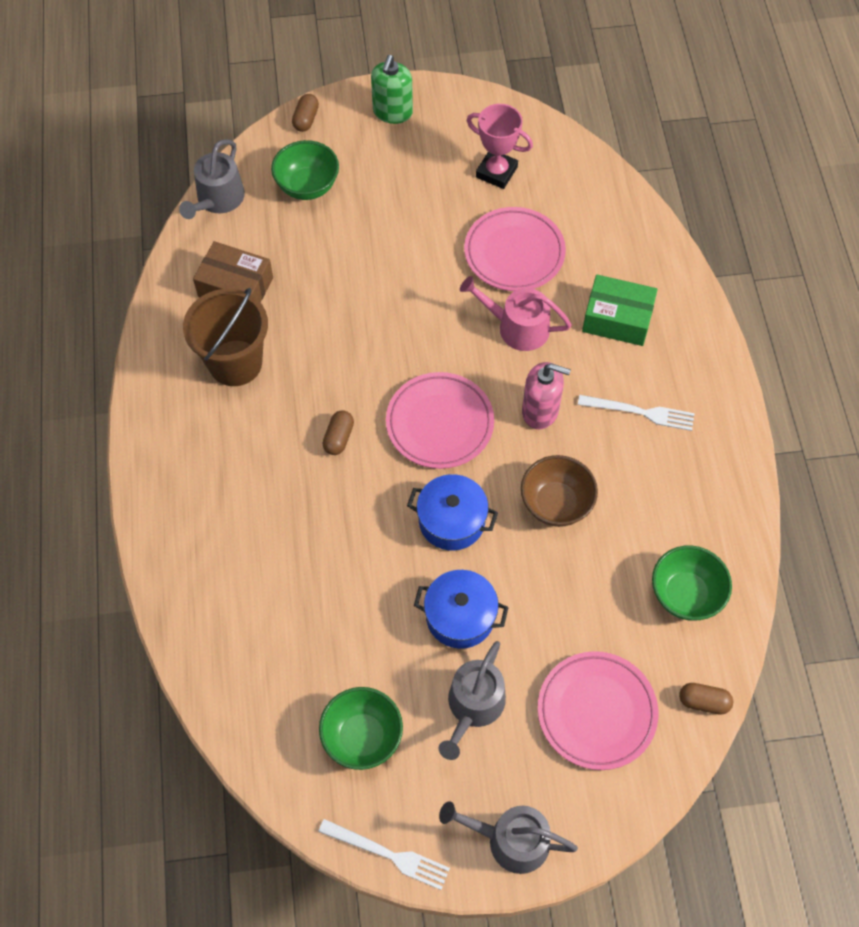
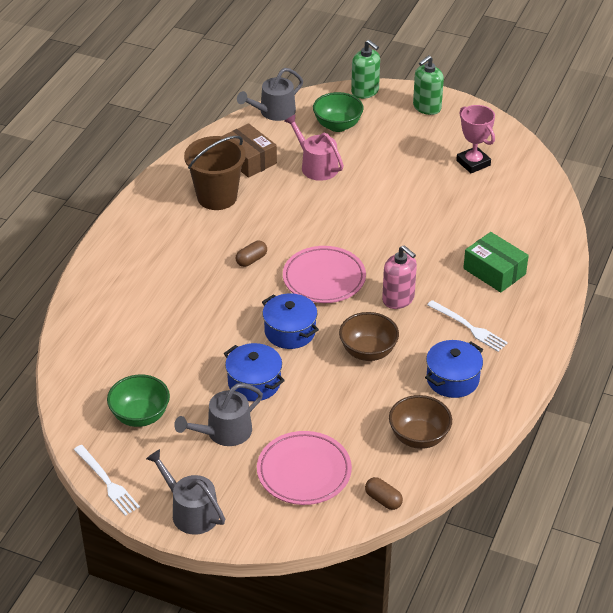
camera: 30 degrees right, 20 degrees down
(306, 119) = (365, 91): brown capsule -> green soap dispenser
(514, 253) = (450, 210): pink plate -> none
(517, 327) = (419, 249): pink watering can -> pink watering can (316, 166)
(669, 495) = (452, 379): none -> blue pot
(685, 594) = (419, 437): green bowl -> brown bowl

